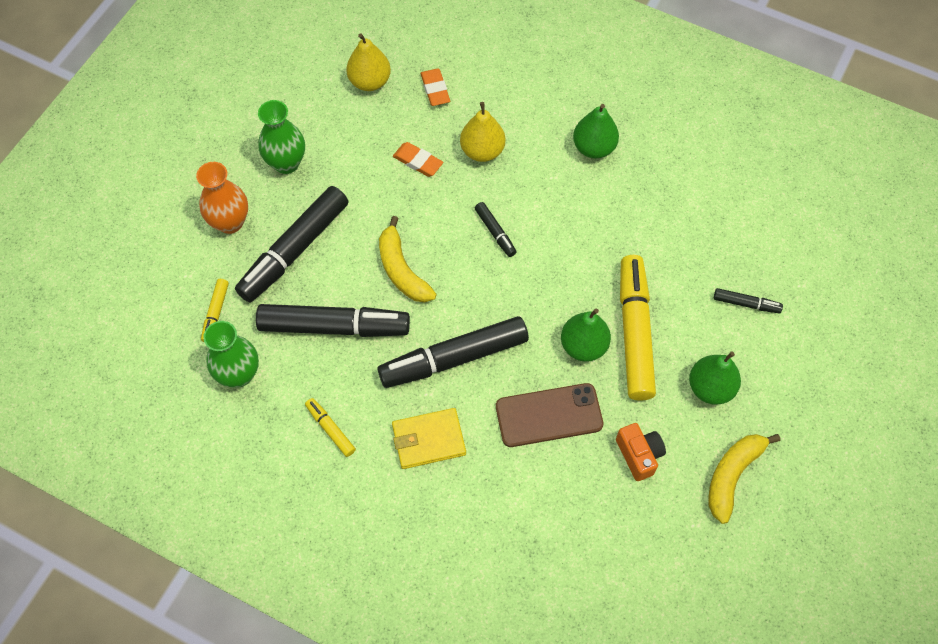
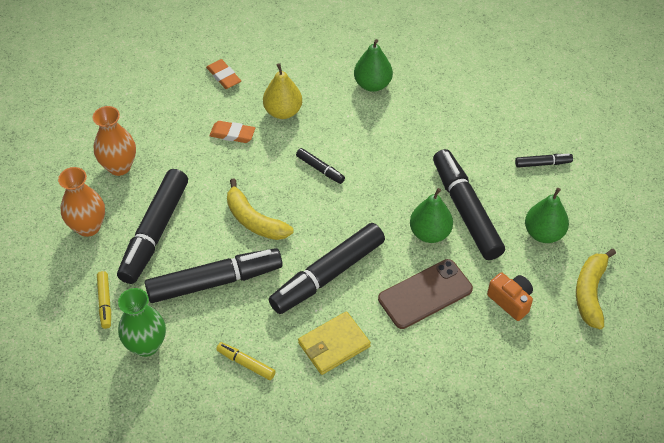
camera: 20 degrees left, 10 degrees down
(286, 163) = (119, 166): green vase -> orange vase
(370, 81) = (166, 85): yellow pear -> none
(634, 332) = (466, 210): yellow marker -> black marker

